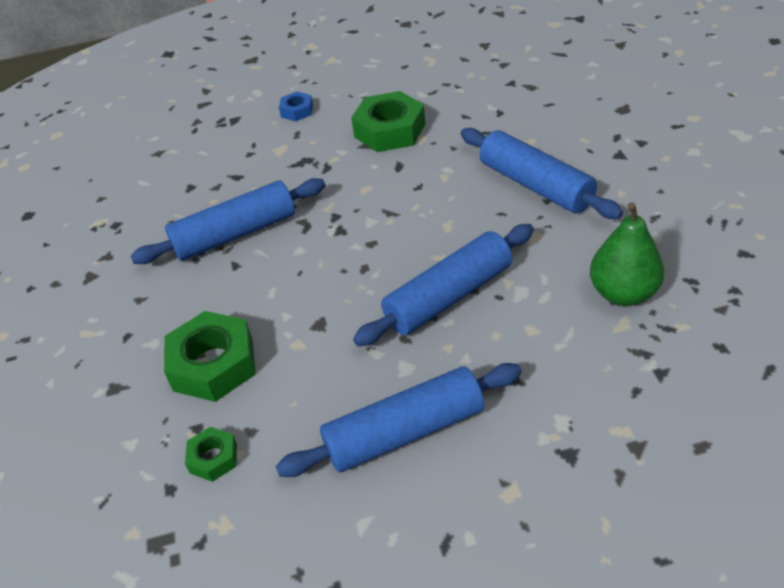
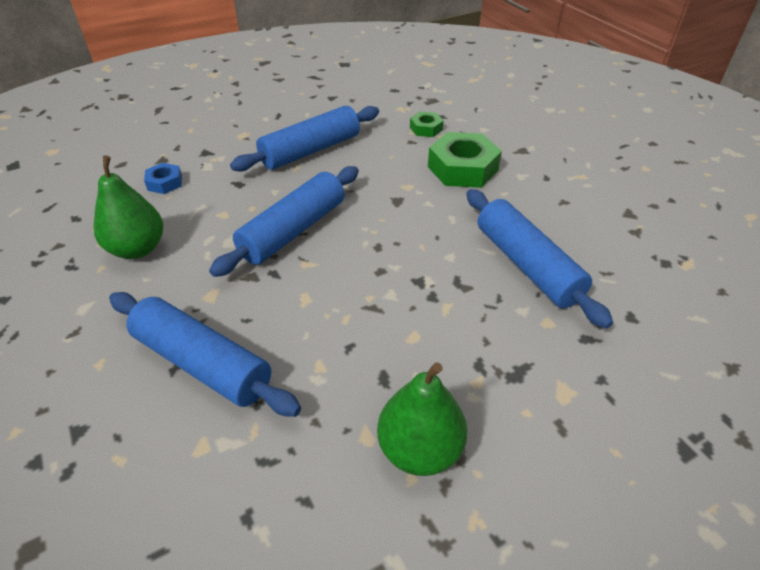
camera: 160 degrees right, 0 degrees up
(235, 234) = (527, 265): blue rolling pin -> blue rolling pin turned 75 degrees counterclockwise
(297, 111) = (597, 484): blue nut -> blue nut (165, 183)
(390, 130) = (420, 449): green nut -> green pear

